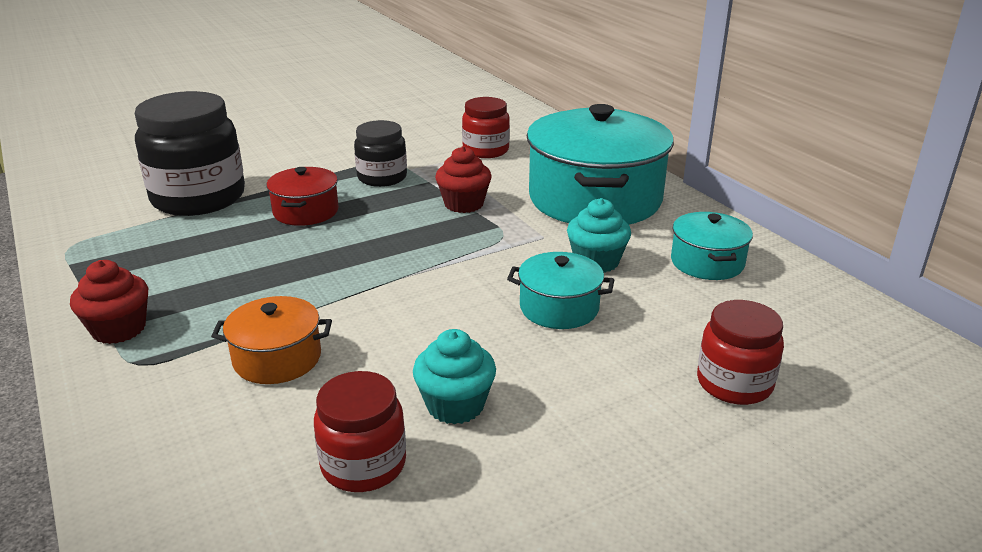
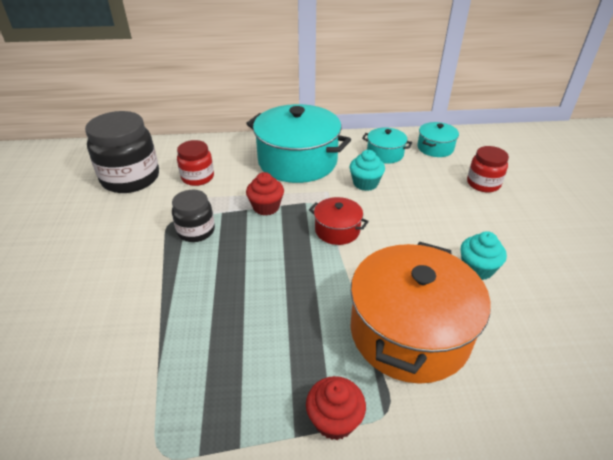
camera: 65 degrees left, 10 degrees up
(198, 198) = (138, 341): black jar -> black jar (130, 178)
(277, 358) = (409, 332): orange pot -> orange pot, size x2.10
(306, 211) = (218, 280): red pot -> red pot (337, 230)
(363, 465) = (518, 314): red jar -> none
(559, 308) = (403, 209): turquoise pot -> turquoise pot (435, 148)

